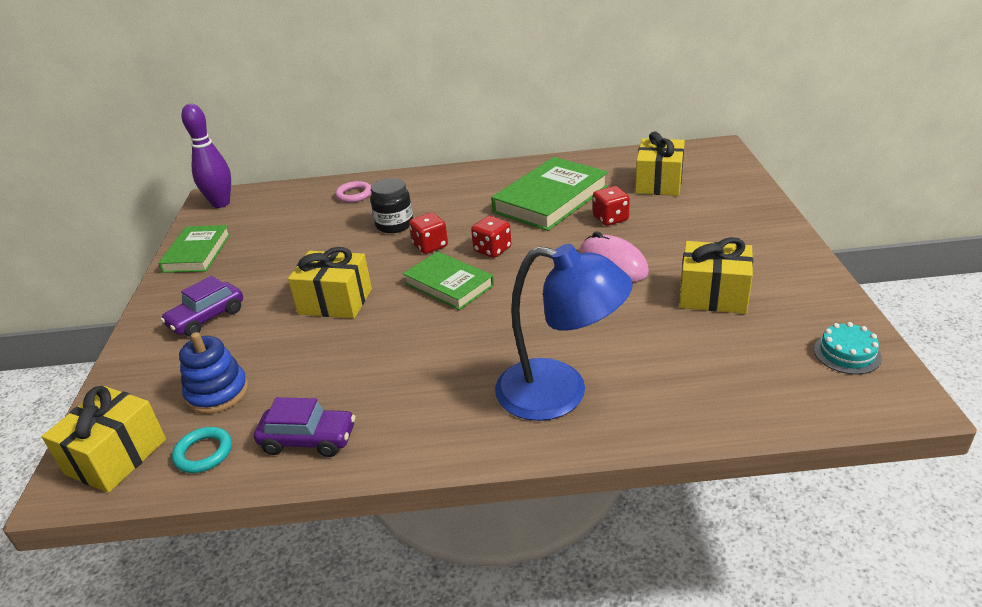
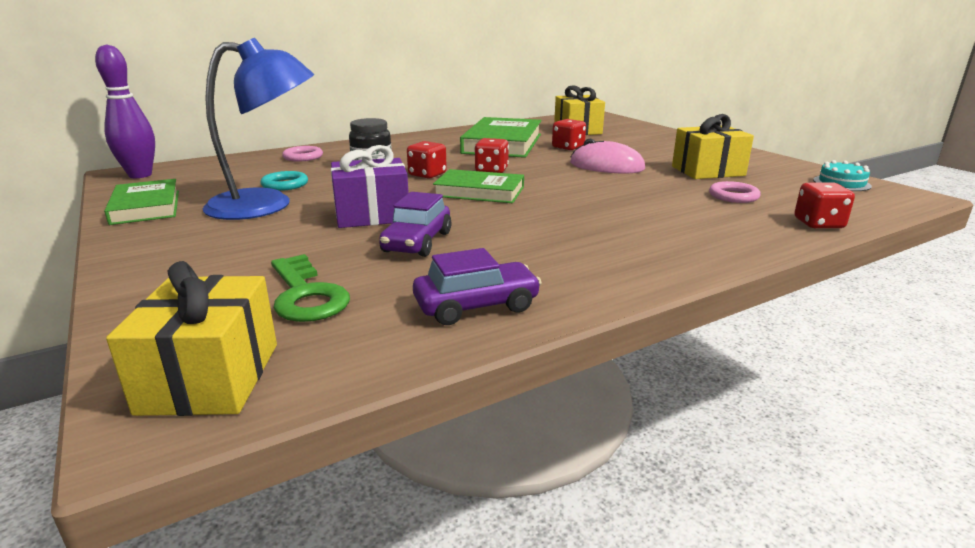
camera: 30 degrees left, 10 degrees down
(203, 453) = (350, 344): turquoise ring -> turquoise ring (285, 184)
(207, 318) = (218, 246): purple car -> purple car (417, 242)
(217, 393) = (306, 295): blue stacking toy -> green key
(335, 301) = (372, 215): yellow gift -> purple gift
(560, 393) = (680, 232): blue lamp -> blue lamp (267, 205)
(684, 348) = (733, 196): none -> pink ring
(715, 418) = (818, 224): none -> red dice

